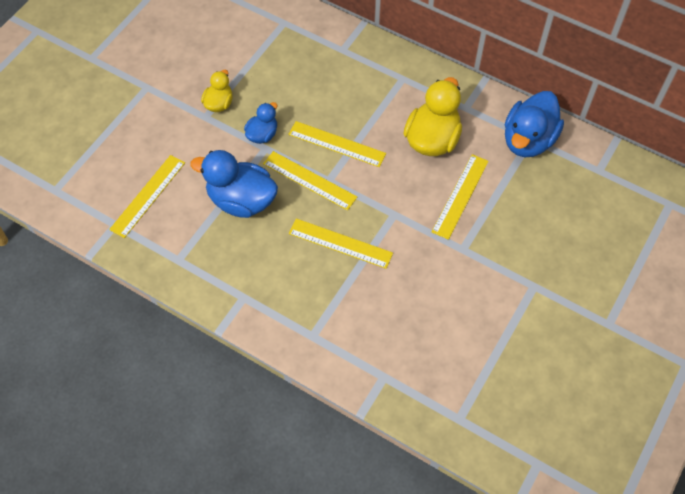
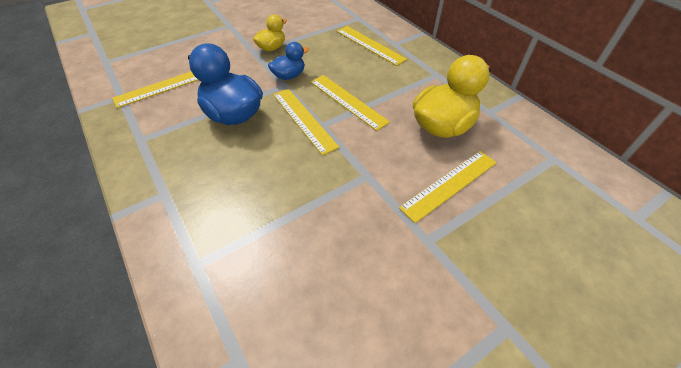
camera: 25 degrees right, 10 degrees down
(340, 243) = (295, 182): yellow ruler -> yellow ruler (370, 45)
(528, 140) = (550, 159): blue duck -> none

